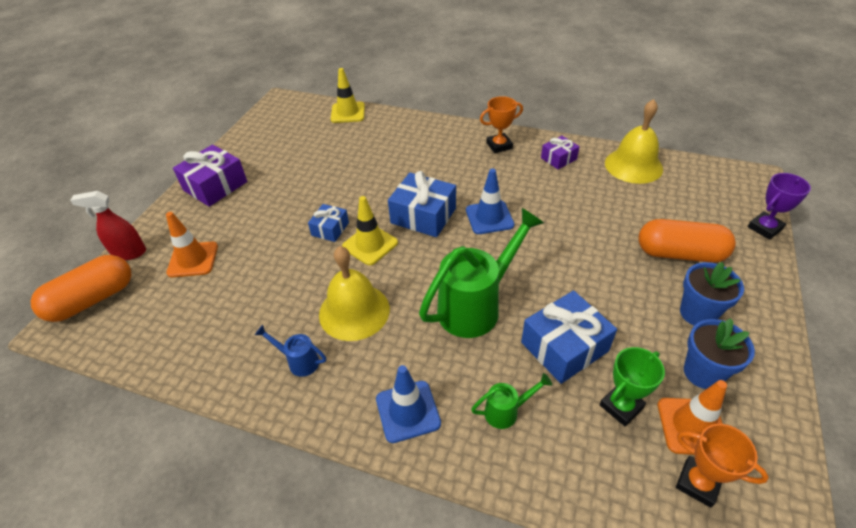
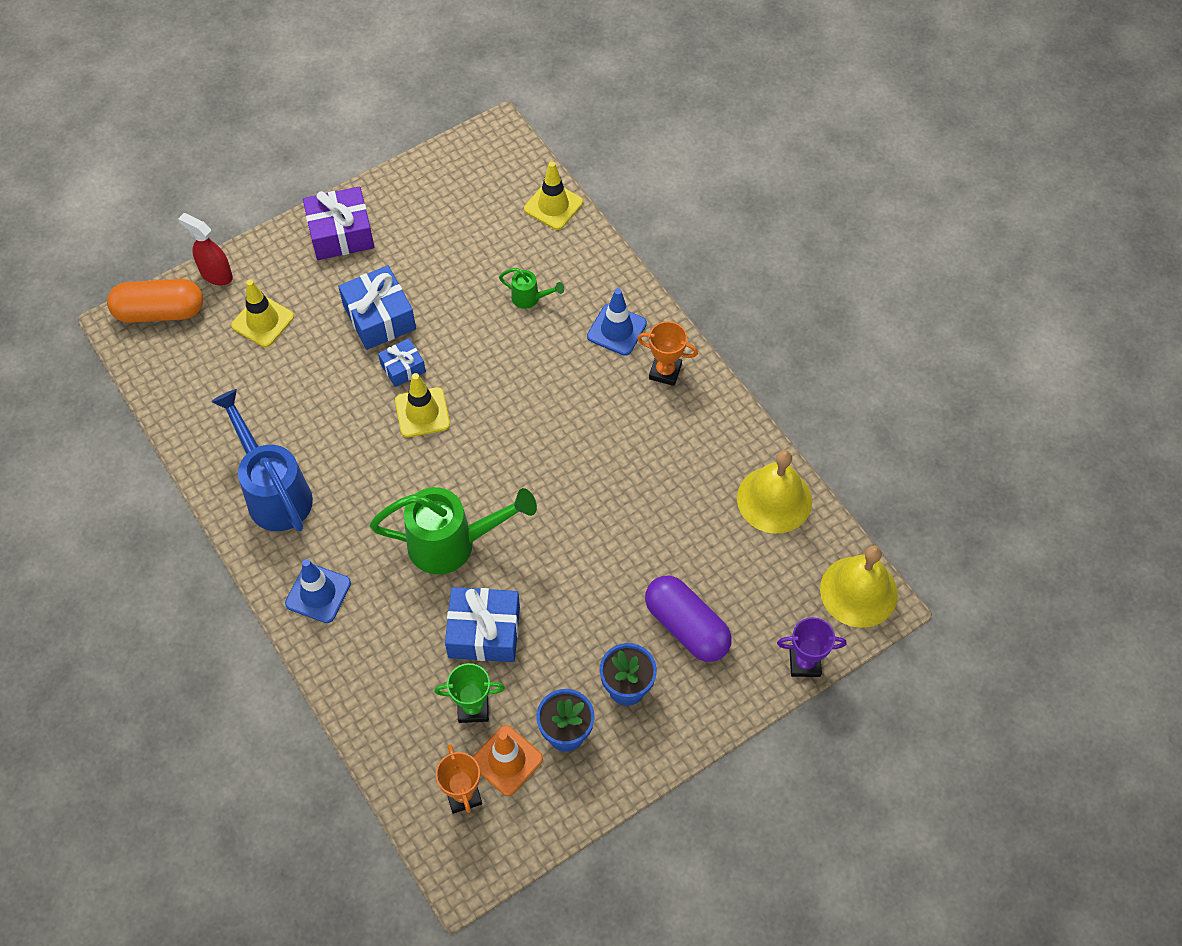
camera: 35 degrees right, 15 degrees up
(193, 259) = (263, 321): orange traffic cone -> yellow traffic cone
(298, 361) = (274, 492): blue watering can -> blue watering can, size x2.18
(354, 311) = (351, 475): yellow bell -> yellow bell (858, 591)
(423, 216) = (499, 412): blue gift -> blue gift (379, 317)
(489, 217) = (558, 459): blue traffic cone -> blue traffic cone (616, 330)
(507, 411) = (387, 647): green watering can -> green watering can (530, 298)
(558, 158) = (707, 434): purple gift -> none
(680, 254) = (686, 626): orange capsule -> purple capsule

